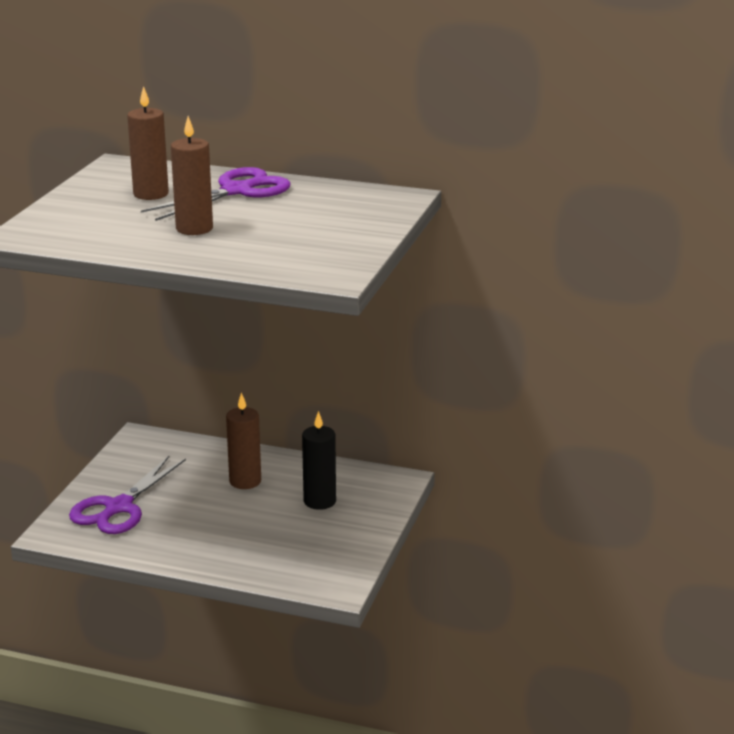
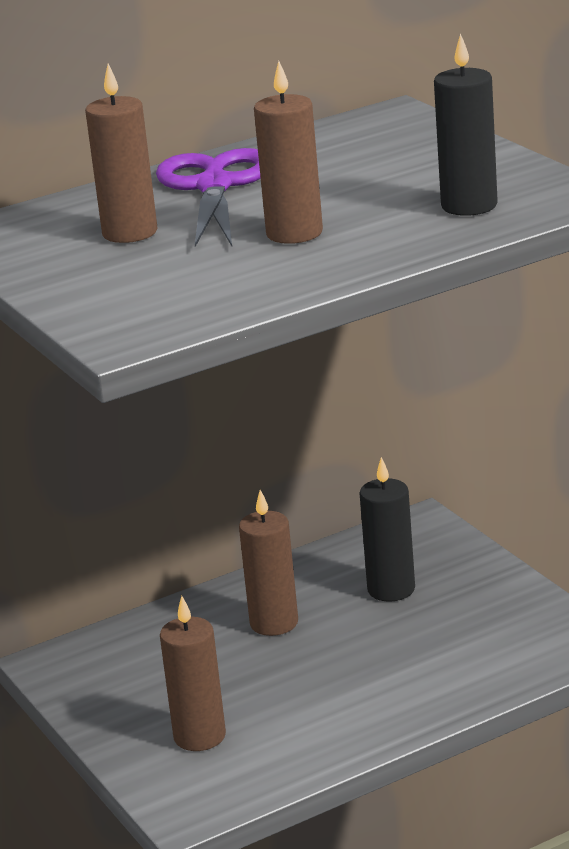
camera: 45 degrees left, 0 degrees up
(118, 507) = (199, 736): purple scissors -> brown candle
(286, 256) = (469, 206): none -> black candle

